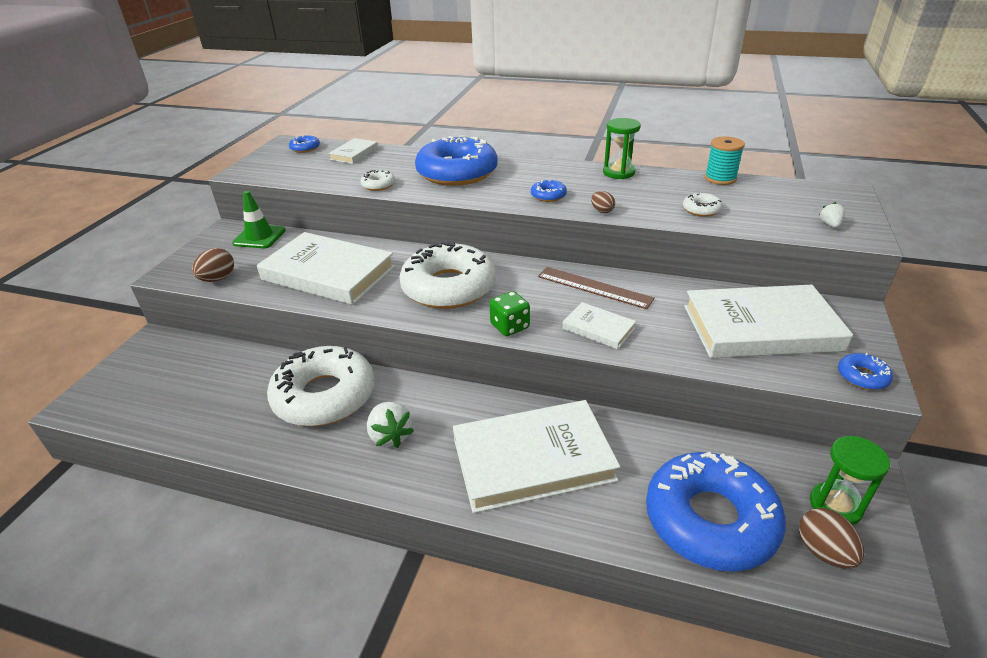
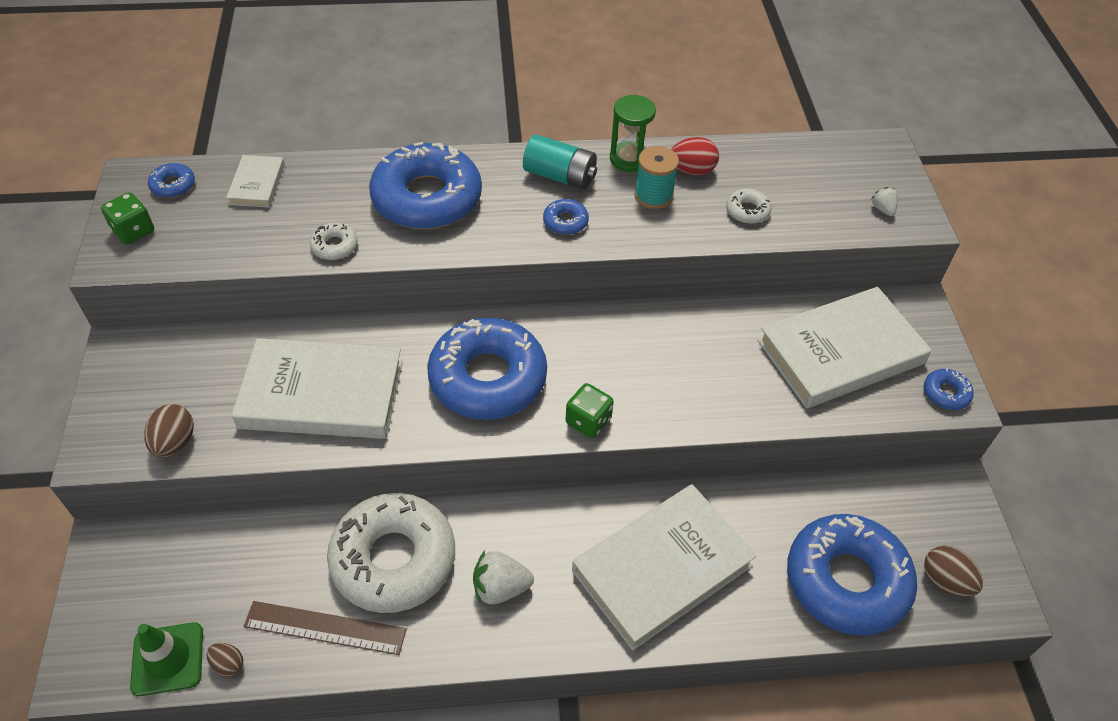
camera: 25 degrees left, 15 degrees up
(259, 237) = (179, 351): green traffic cone -> green traffic cone (167, 659)
(265, 163) = (133, 231): none -> green dice
(390, 436) = (500, 588): white strawberry -> white strawberry turned 135 degrees clockwise
(449, 287) = (488, 378): white donut -> blue donut
(559, 174) = (560, 176): none -> turquoise battery
(594, 287) = (653, 336): brown ruler -> brown ruler (325, 628)
(598, 328) = (683, 398): white book -> none
(602, 211) = (640, 237): brown egg -> brown egg (228, 664)
(666, 184) = (692, 170): none -> red egg
(720, 178) = (748, 148): turquoise spool -> turquoise spool (653, 195)
(835, 506) = (943, 529): green hourglass -> none

